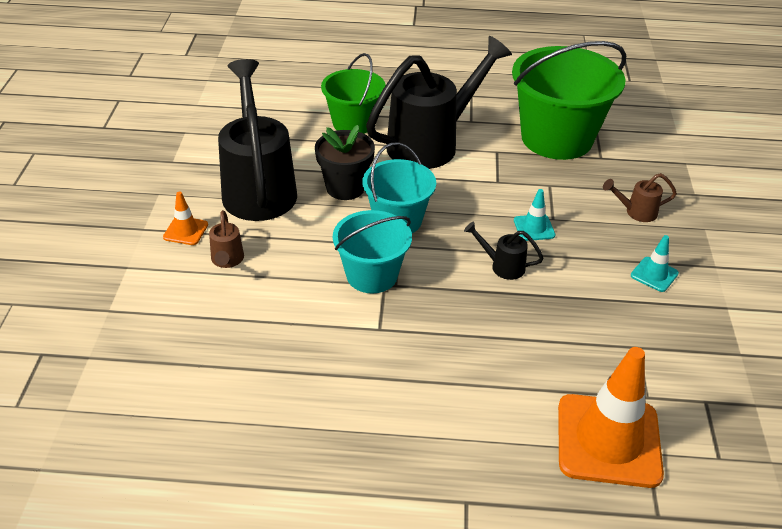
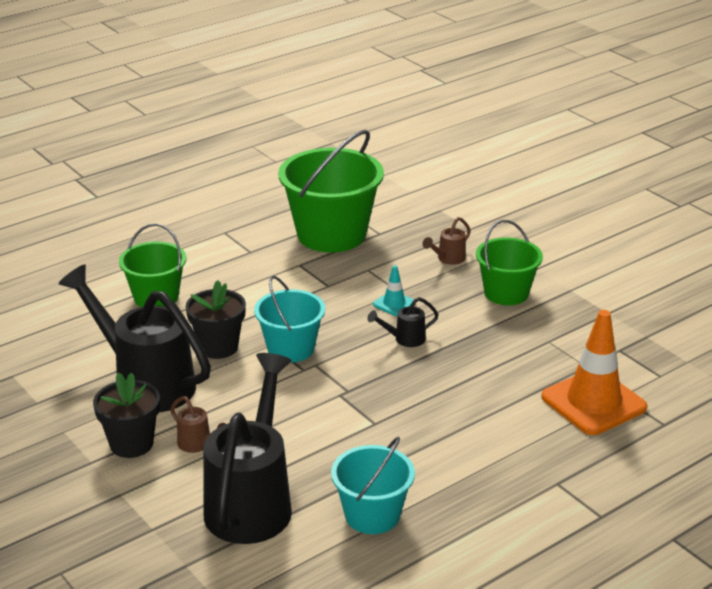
camera: 40 degrees left, 10 degrees down
(185, 231) = (131, 444): orange traffic cone -> black flower pot
(372, 275) = (322, 394): turquoise bucket -> turquoise bucket (372, 515)
(432, 143) = (242, 282): black watering can -> black watering can (252, 501)
(654, 274) = (506, 293): turquoise traffic cone -> green bucket

